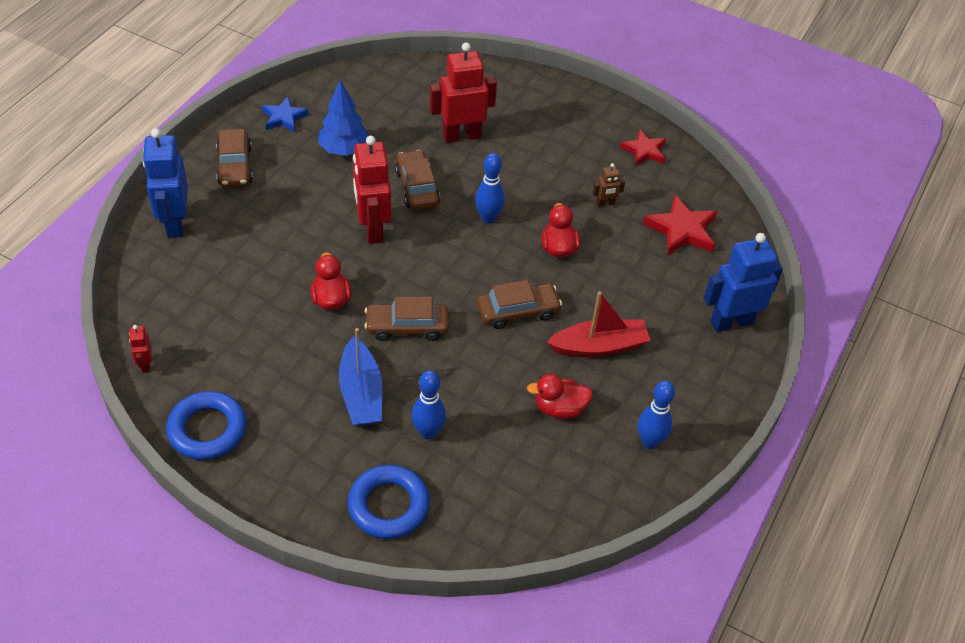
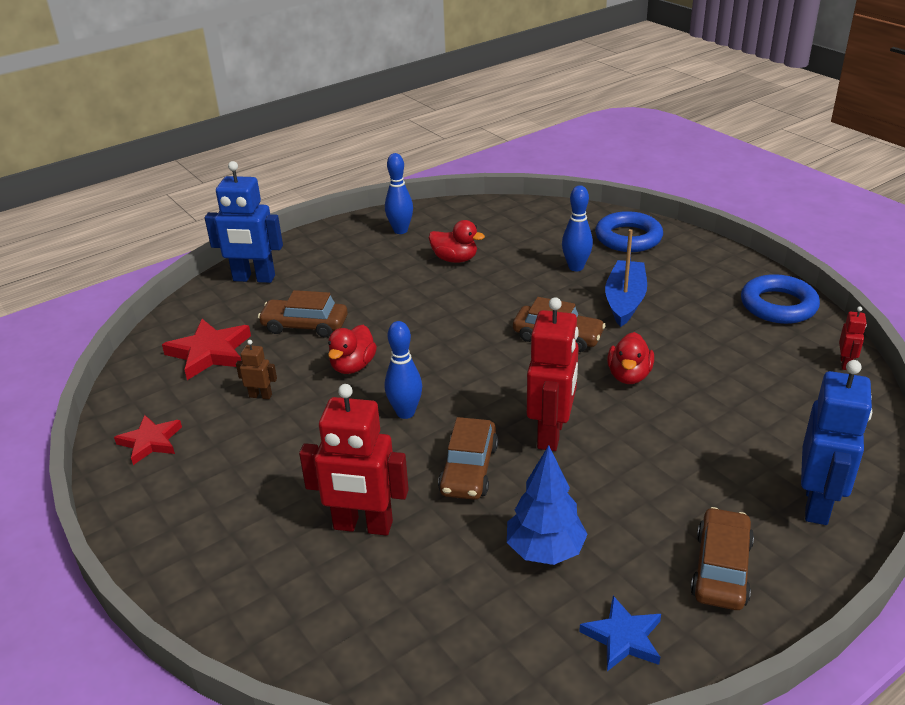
camera: 150 degrees left, 15 degrees down
(518, 311) = (439, 325): brown car -> brown car (305, 325)
(599, 346) = (386, 287): red boat -> none

